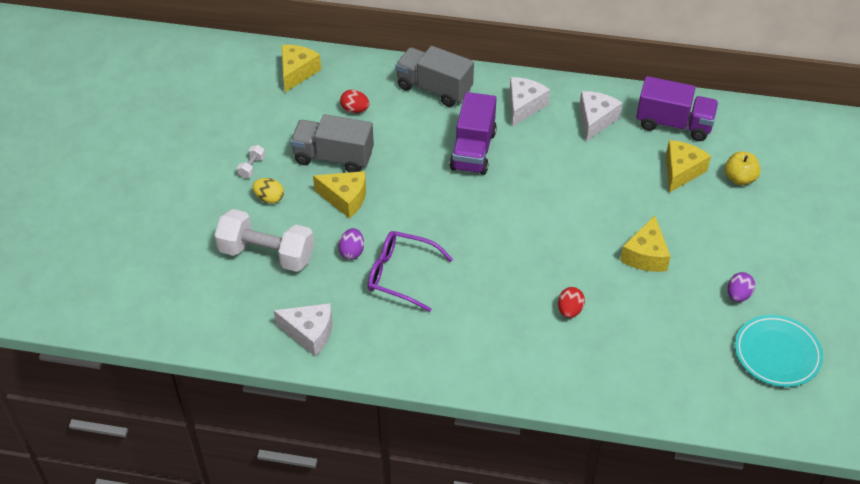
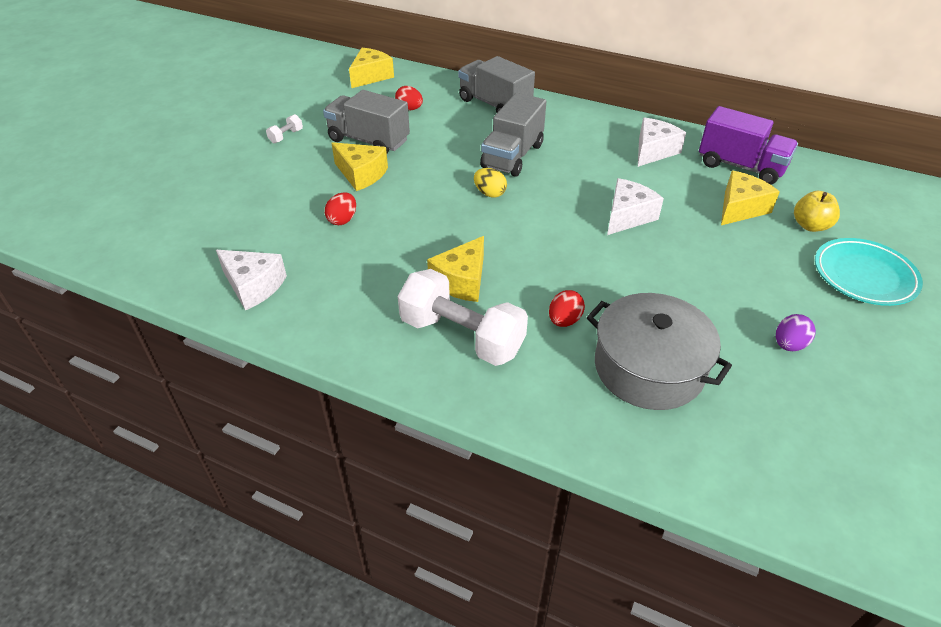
camera: 15 degrees right, 5 degrees down
(266, 254) = (254, 207): white dumbbell -> white dumbbell (462, 336)
(269, 198) = (287, 162): yellow egg -> yellow egg (489, 193)
(352, 252) = (342, 220): purple egg -> red egg
(401, 275) = (383, 249): purple glasses -> none
(473, 150) = (512, 156): purple truck -> grey truck
(524, 106) = (580, 129): white cheese -> white cheese (627, 216)
(642, 337) = (649, 368): none -> grey pot
(645, 255) = (676, 281): yellow cheese -> yellow cheese (462, 281)
(777, 354) = (834, 426): turquoise plate -> turquoise plate (864, 276)

